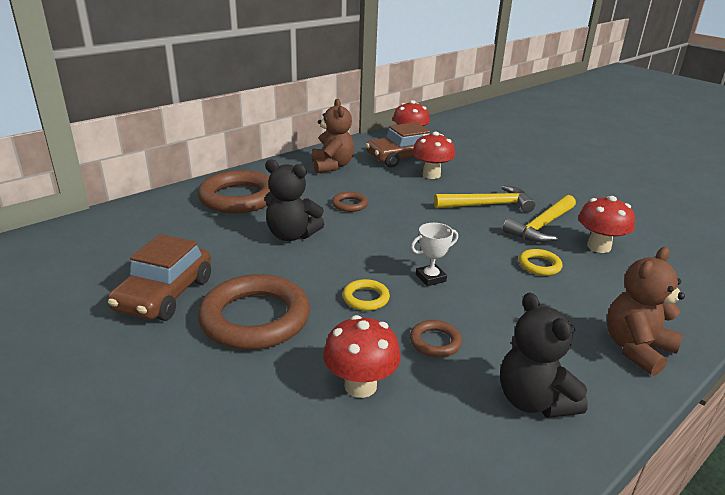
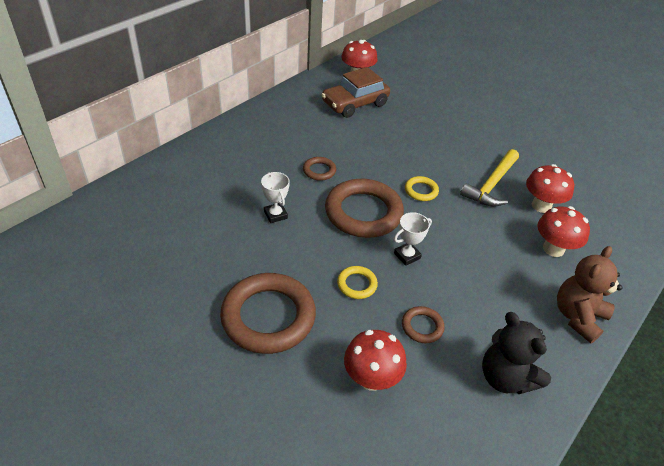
camera: 10 degrees left, 15 degrees up
(164, 294) = (181, 297): brown car -> none
(239, 198) = (214, 170): brown ring -> brown ring (363, 212)
(291, 235) = (275, 215): black teddy bear -> white trophy
(332, 166) = (292, 119): brown teddy bear -> none
(431, 175) = (386, 125): red mushroom -> red mushroom (553, 249)
(488, 205) = (442, 161): yellow hammer -> none
(539, 265) = (495, 232): yellow ring -> yellow ring (421, 191)

